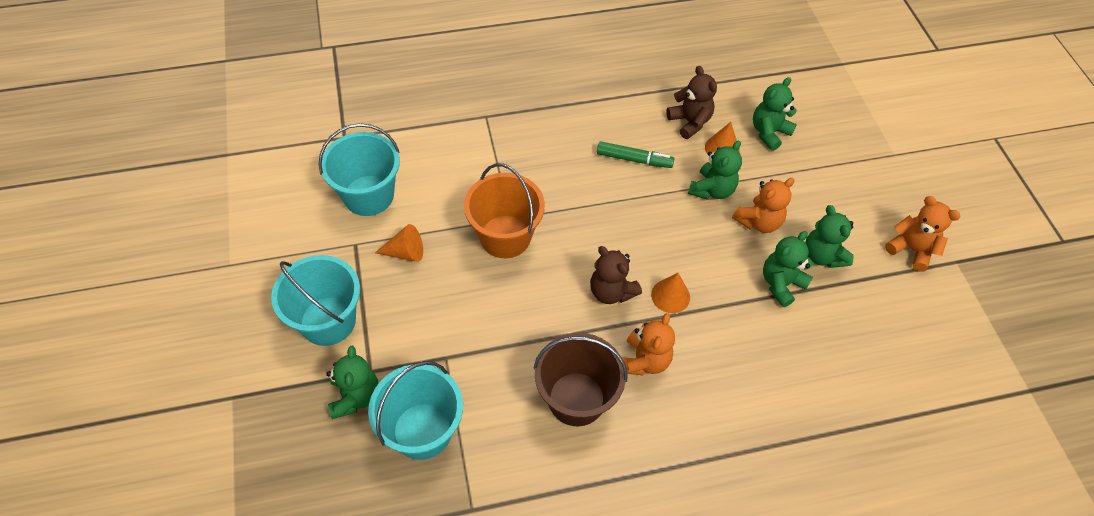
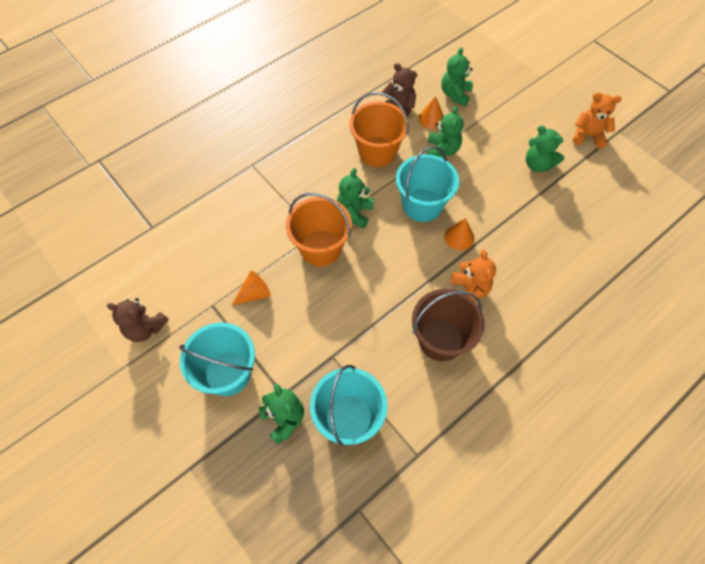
camera: 25 degrees left, 5 degrees up
(368, 195) = (199, 264): turquoise bucket -> turquoise bucket (422, 205)
(611, 291) = (418, 253): brown teddy bear -> brown teddy bear (145, 328)
(634, 159) = (377, 152): green marker -> orange bucket
(758, 222) = (485, 159): orange teddy bear -> none
(781, 284) = (524, 195): green teddy bear -> green teddy bear (355, 212)

